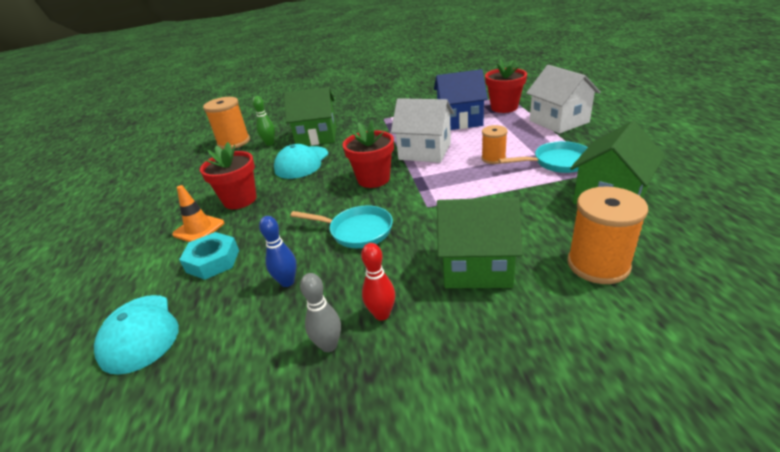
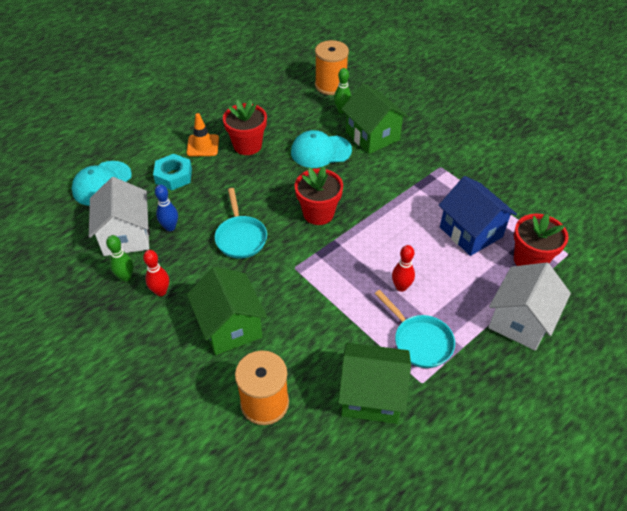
camera: 55 degrees right, 15 degrees up
(329, 345) = (126, 277): grey bowling pin -> green bowling pin
(425, 151) = (387, 229): white house -> white house (126, 236)
(493, 158) = (401, 287): orange spool -> red bowling pin

